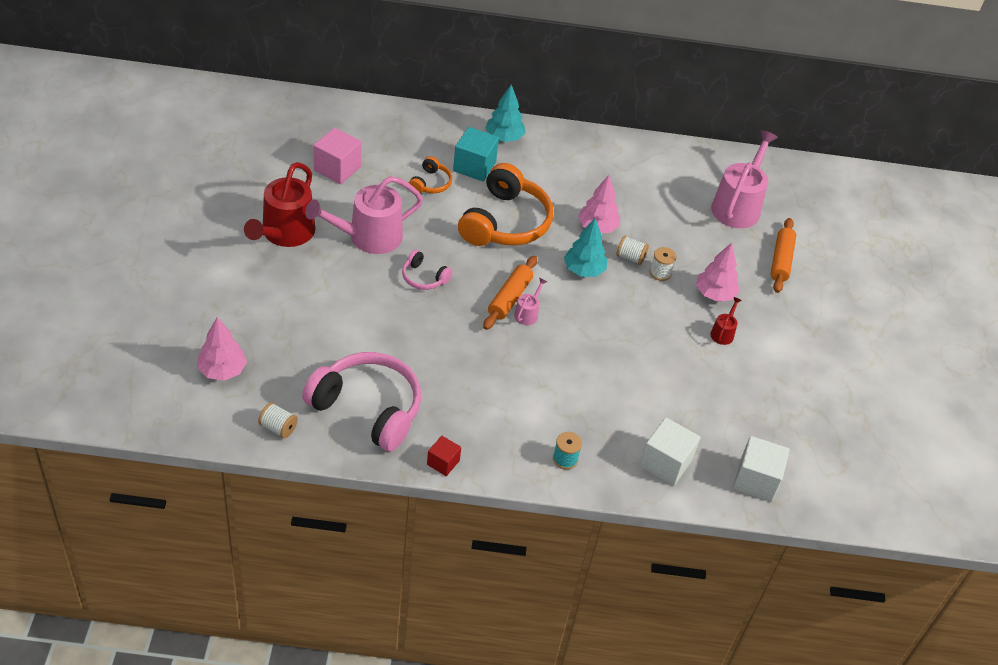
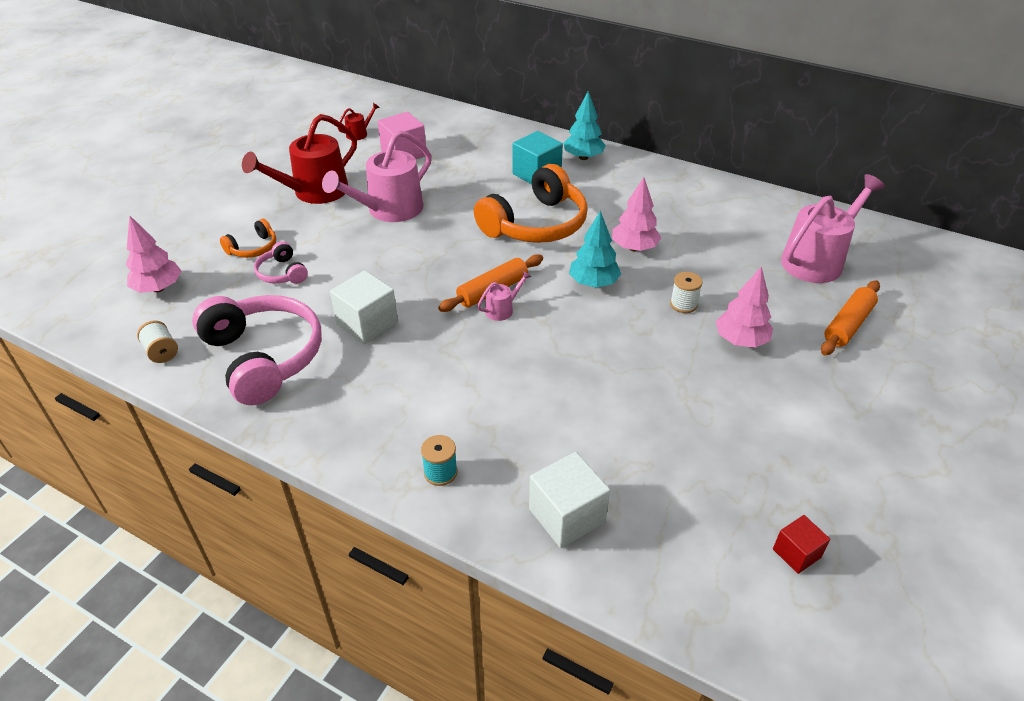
camera: 30 degrees right, 5 degrees down
(369, 237) = (389, 210): pink watering can -> pink watering can turned 45 degrees counterclockwise
(424, 278) = (416, 254): pink headphones -> pink headphones (282, 273)
(430, 183) = (483, 179): orange headphones -> orange headphones (253, 248)
(443, 462) = (297, 434): red cube -> red cube (796, 553)
(630, 257) = (656, 282): white spool -> none
(723, 333) = (730, 384): red watering can -> red watering can (359, 134)
(756, 480) = (683, 578): white cube -> white cube (367, 323)

